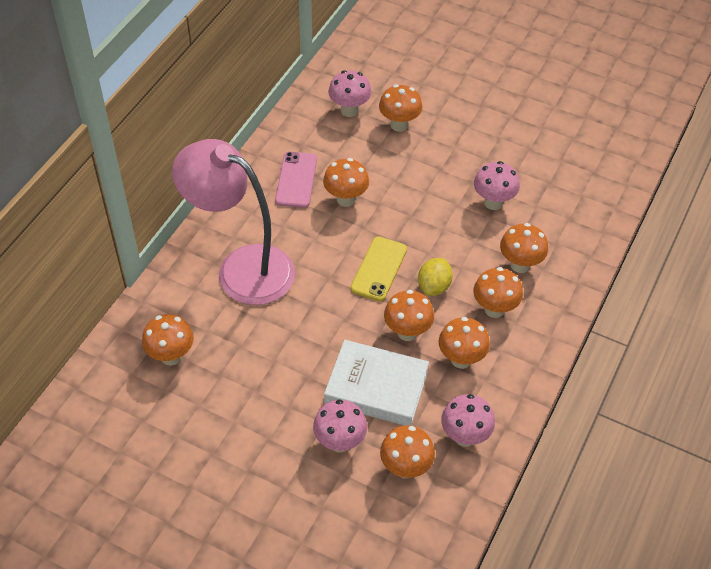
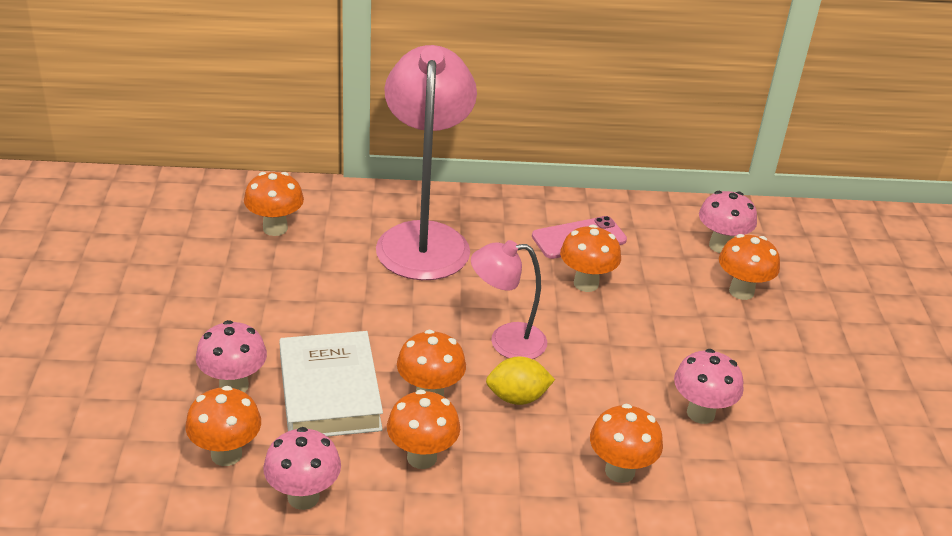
camera: 60 degrees right, 15 degrees down
(379, 269) = (506, 341): yellow phone -> pink lamp
(494, 309) = (525, 466): orange mushroom -> none

